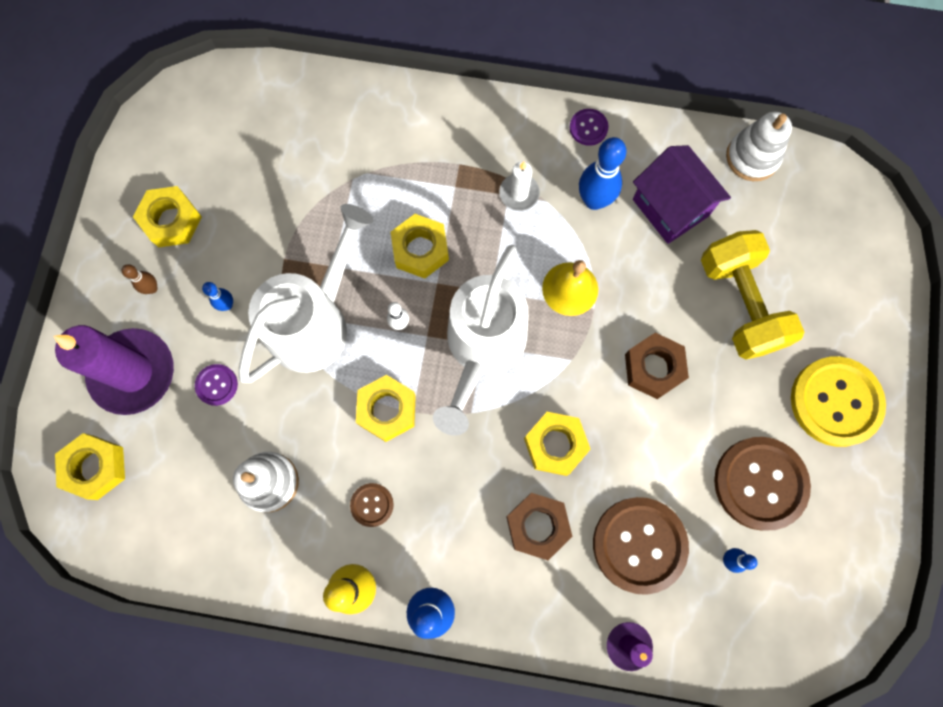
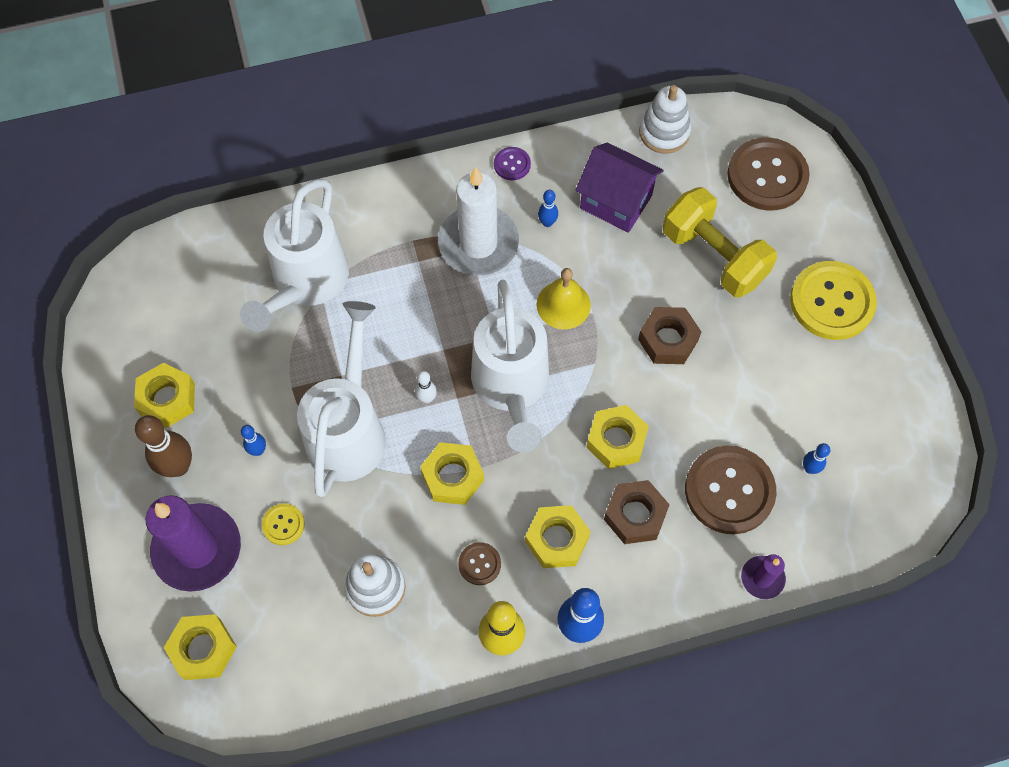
camera: 25 degrees left, 10 degrees down
(152, 288) = (178, 466): brown bowling pin -> brown bowling pin, size x1.95
(217, 385) = (283, 524): purple button -> yellow button
(343, 164) = (306, 284): none -> white watering can
(420, 250) = (414, 327): yellow nut -> yellow nut (557, 539)
(519, 193) = (478, 243): white candle -> white candle, size x2.05
(594, 200) = (547, 223): blue bowling pin -> blue bowling pin, size x0.51
(760, 483) = (804, 395): brown button -> brown button (767, 176)

